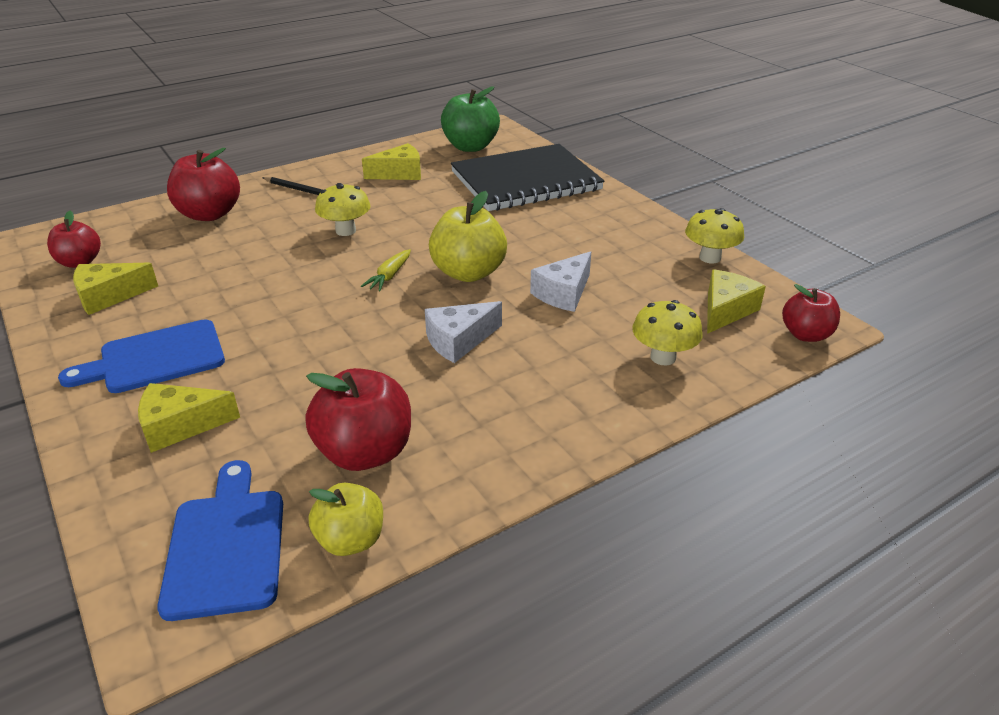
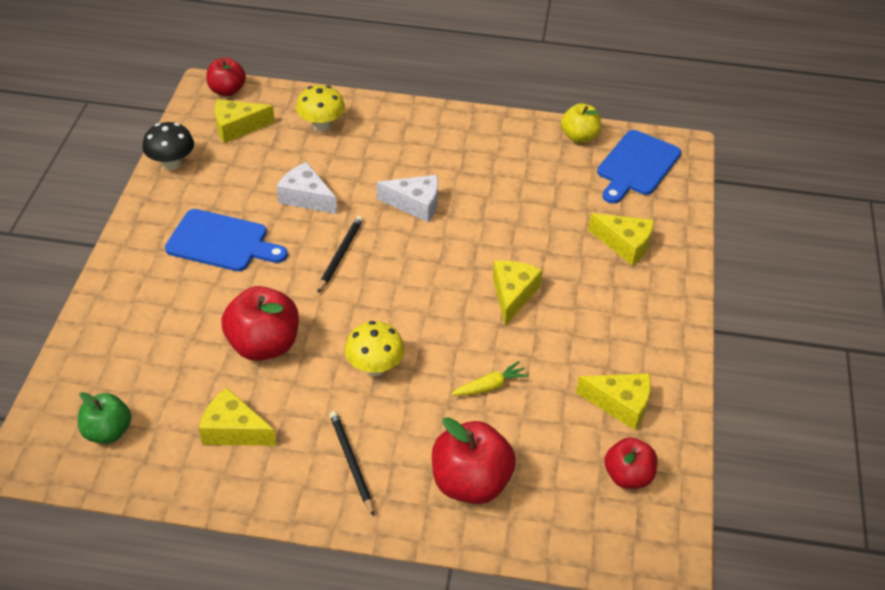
camera: 140 degrees left, 10 degrees up
(156, 358) = (615, 309): blue cutting board -> blue cutting board (221, 242)
(276, 320) = (513, 295): none -> yellow cheese
(365, 452) = (537, 170): red apple -> red apple (264, 345)
(389, 276) = (397, 288): yellow carrot -> yellow carrot (490, 386)
(468, 273) = (340, 254): yellow apple -> black pencil
(470, 147) = (108, 432): green apple -> green apple, size x0.63
(525, 181) = (148, 333): black notebook -> none
(563, 293) = (306, 197): white cheese -> white cheese turned 135 degrees counterclockwise
(710, 258) = (171, 163): yellow mushroom -> black mushroom

